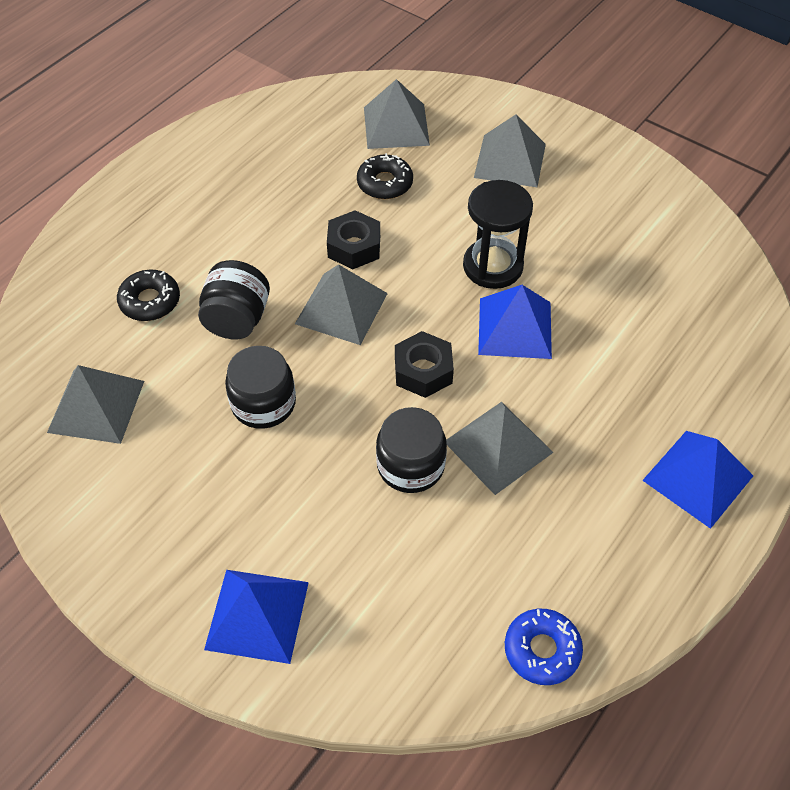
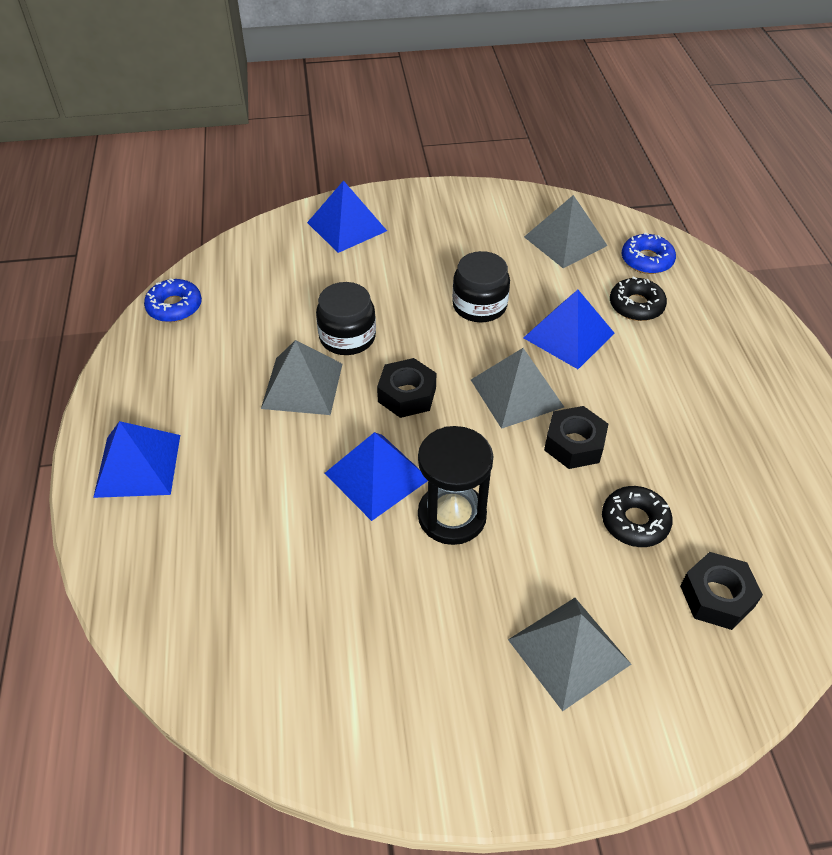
camera: 135 degrees right, 5 degrees down
(71, 330) = (646, 260): none -> blue donut
(237, 319) = (569, 335): black jar -> blue pyramid
(396, 126) = (717, 596): grey pyramid -> black nut

